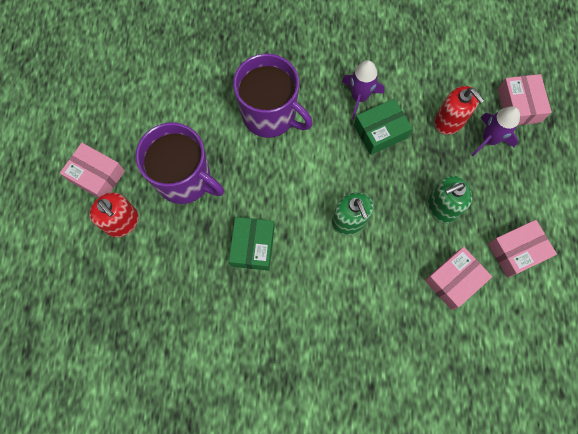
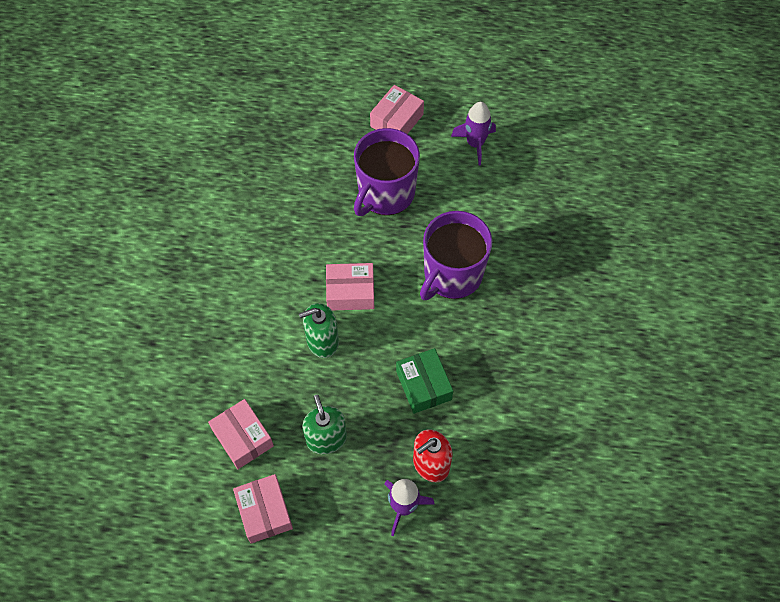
camera: 95 degrees right, 10 degrees down
(122, 222) = (347, 141): red soap dispenser -> none
(253, 246) = (307, 249): green box -> none
(359, 97) = (468, 368): purple rocket -> purple rocket (475, 144)
(519, 105) = (446, 552): pink box -> pink box (350, 292)

